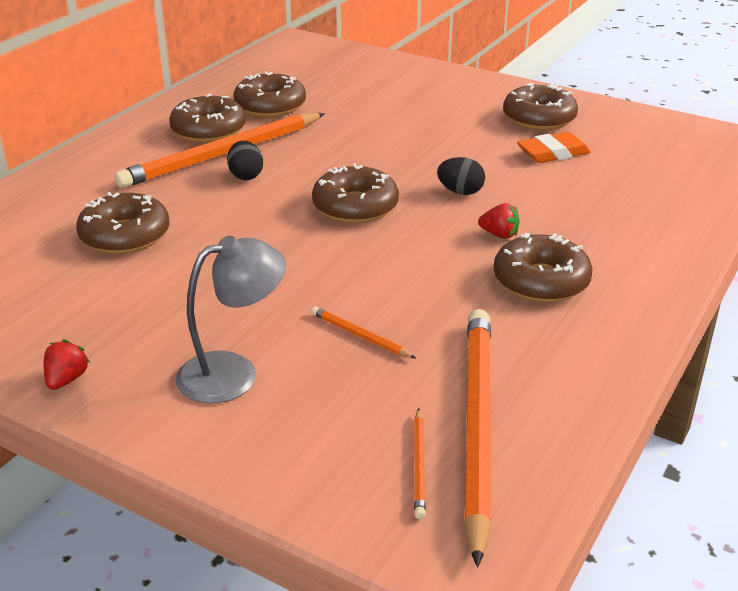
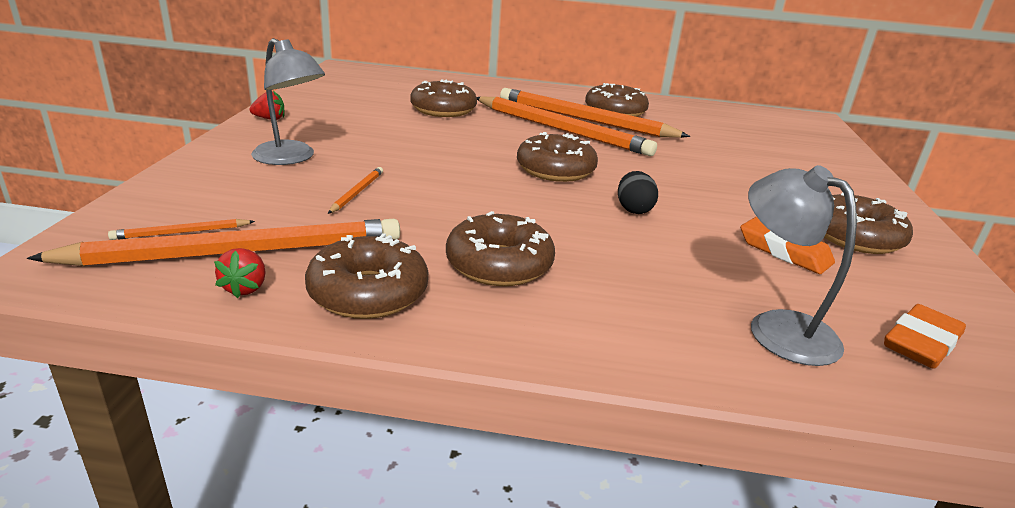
camera: 65 degrees right, 5 degrees down
(246, 175) = (561, 130): black egg -> orange pencil
(270, 106) = (682, 124): brown donut -> brown donut (368, 292)
(499, 235) = (571, 235): red strawberry -> red strawberry (245, 288)
(654, 193) = (777, 327): none -> grey lamp
(677, 153) = (921, 343): none -> orange eraser

